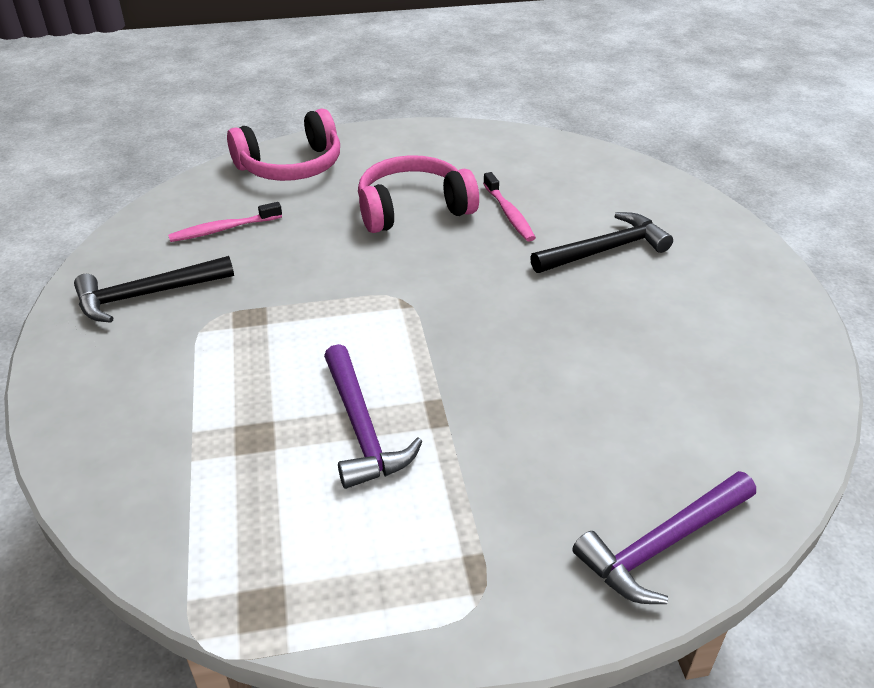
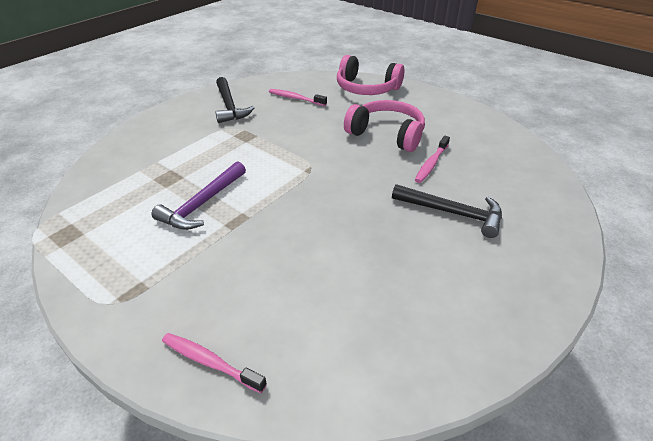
camera: 50 degrees right, 0 degrees up
(147, 295) = (229, 106): black hammer -> black hammer turned 135 degrees counterclockwise
(662, 545) = (210, 362): purple hammer -> pink toothbrush

